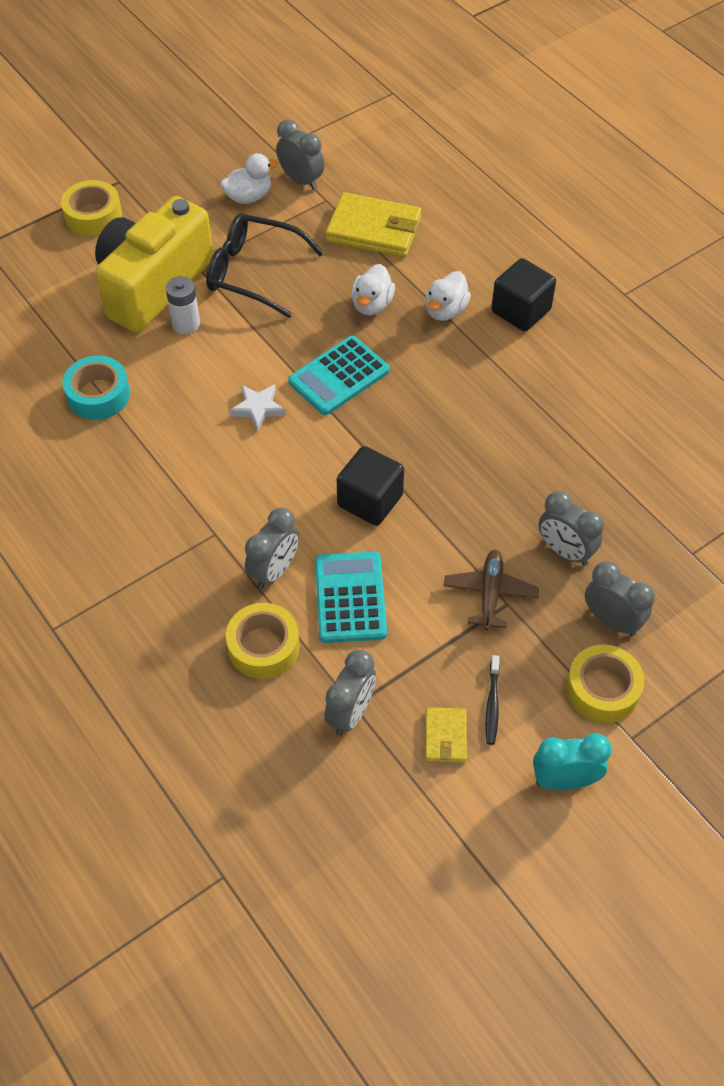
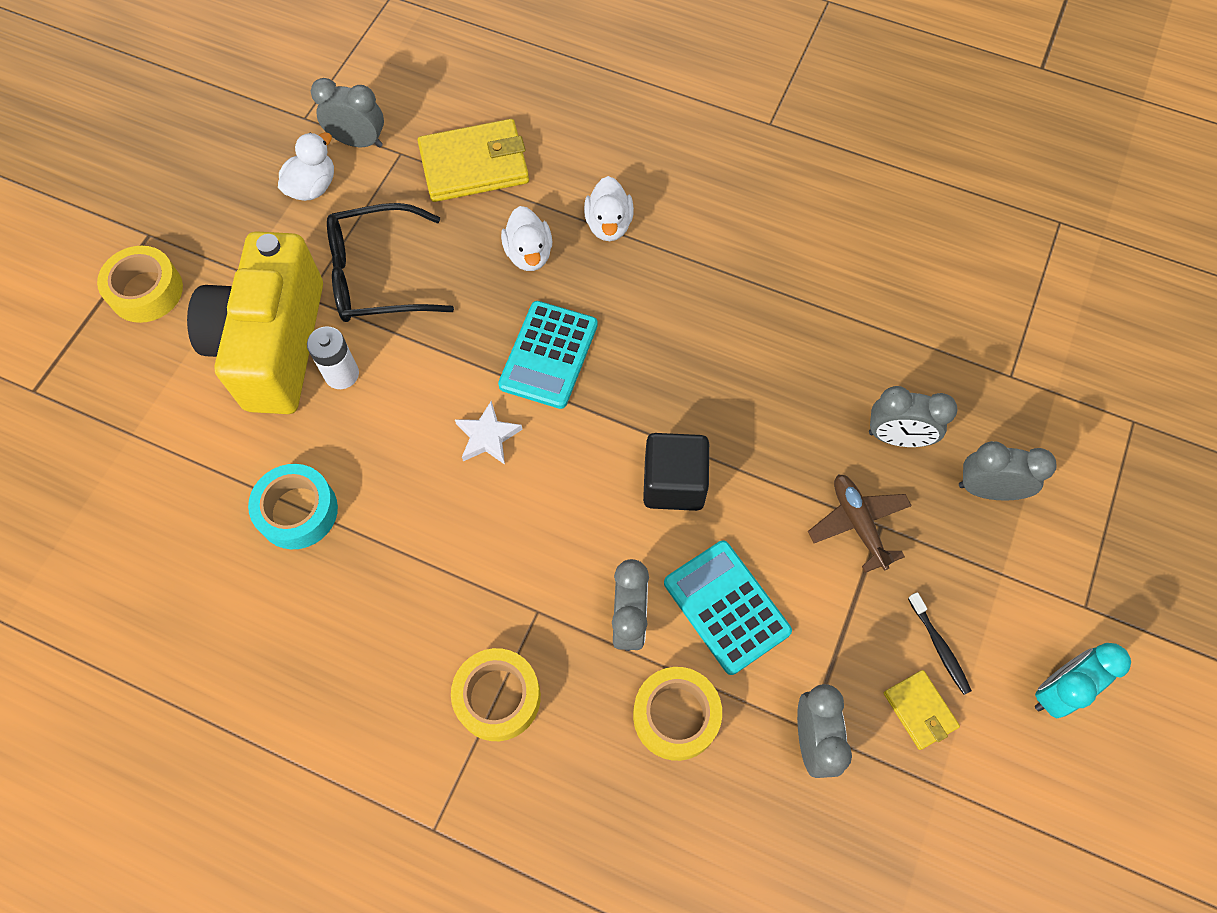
camera: 30 degrees left, 10 degrees up
(521, 311) = (683, 189): black cube -> none
(602, 689) = (1027, 570): yellow tape -> yellow tape (498, 697)

